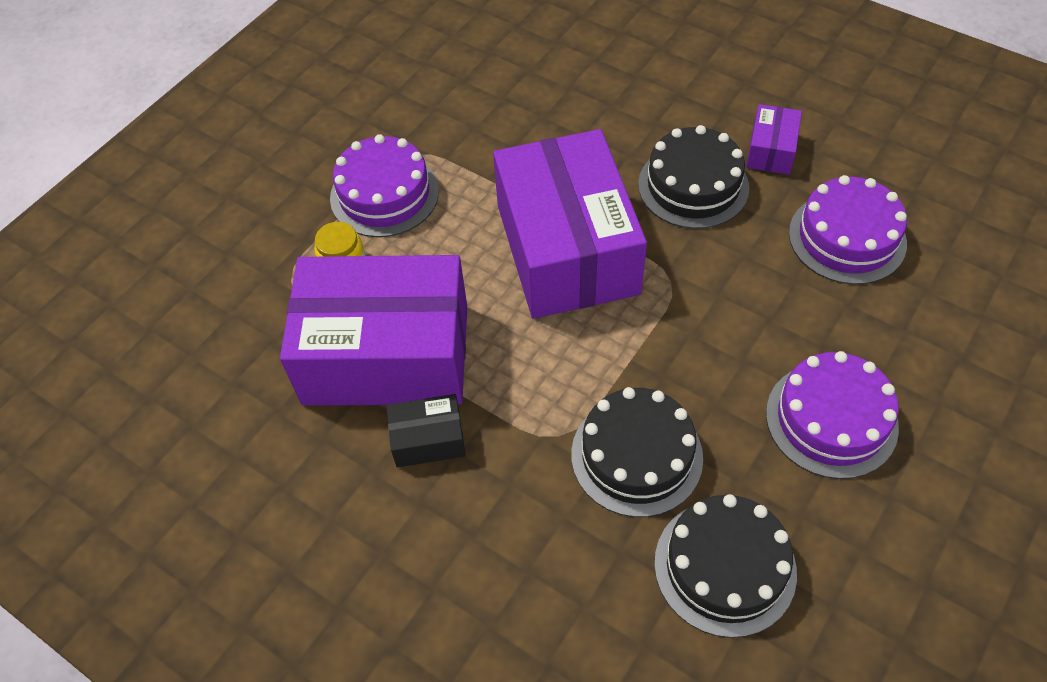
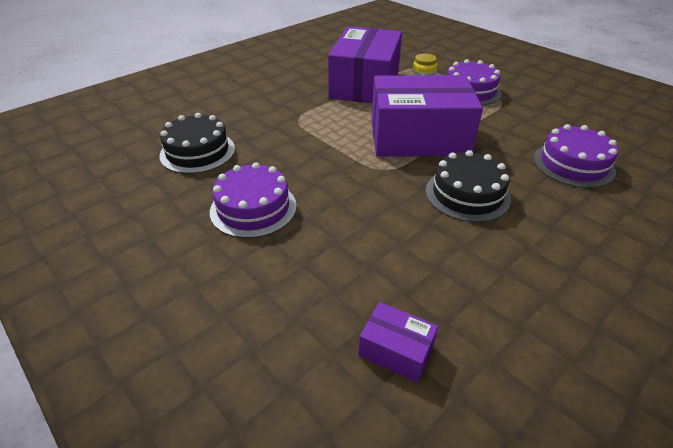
camera: 100 degrees right, 15 degrees down
(428, 439) = (314, 89): black box -> none
(636, 455) = (273, 138): black cake -> none
(771, 150) = (505, 243): purple box -> purple box (396, 350)
(847, 238) = (401, 260): purple cake -> purple cake (573, 164)

